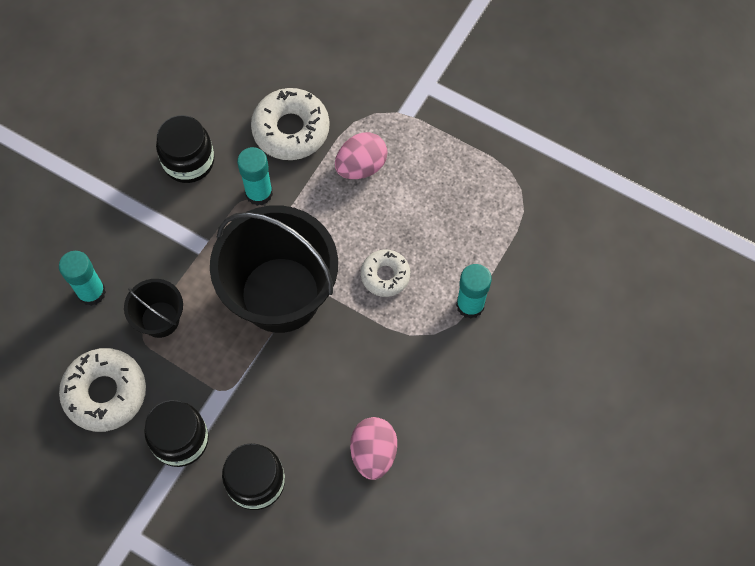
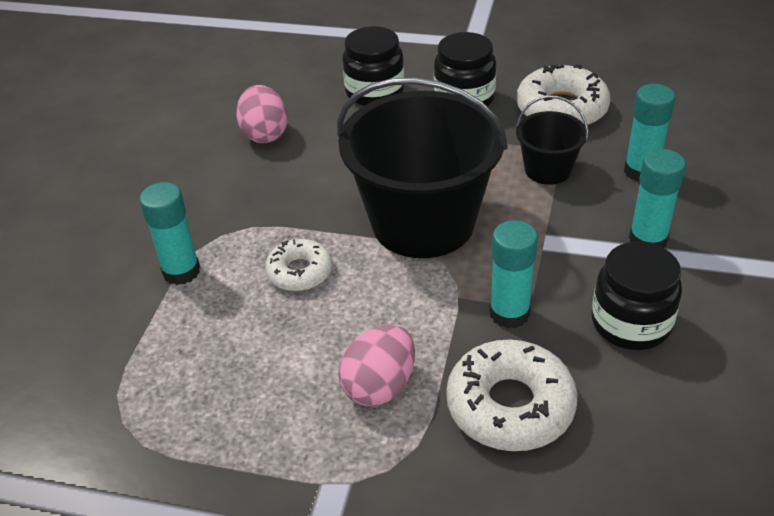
camera: 165 degrees right, 25 degrees down
(133, 223) = (648, 240): none -> turquoise glue stick

